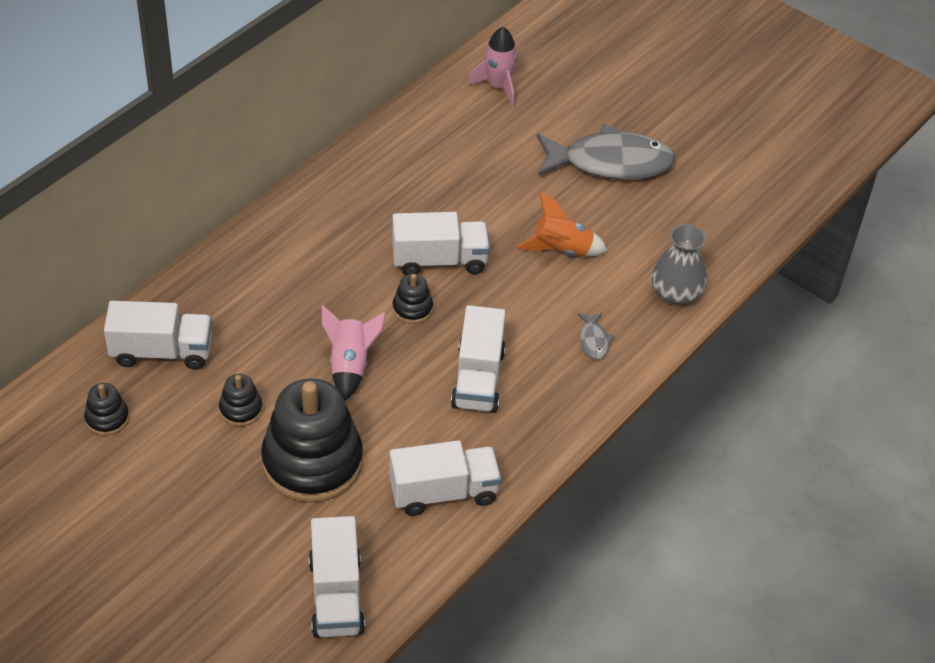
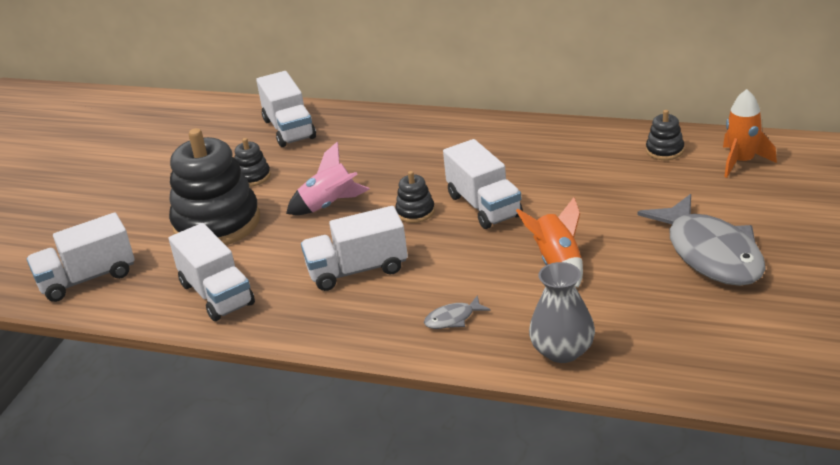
camera: 75 degrees right, 15 degrees down
(107, 418) = (213, 133): black stacking toy -> black stacking toy (665, 150)
(498, 86) = (742, 162): pink rocket -> orange rocket

